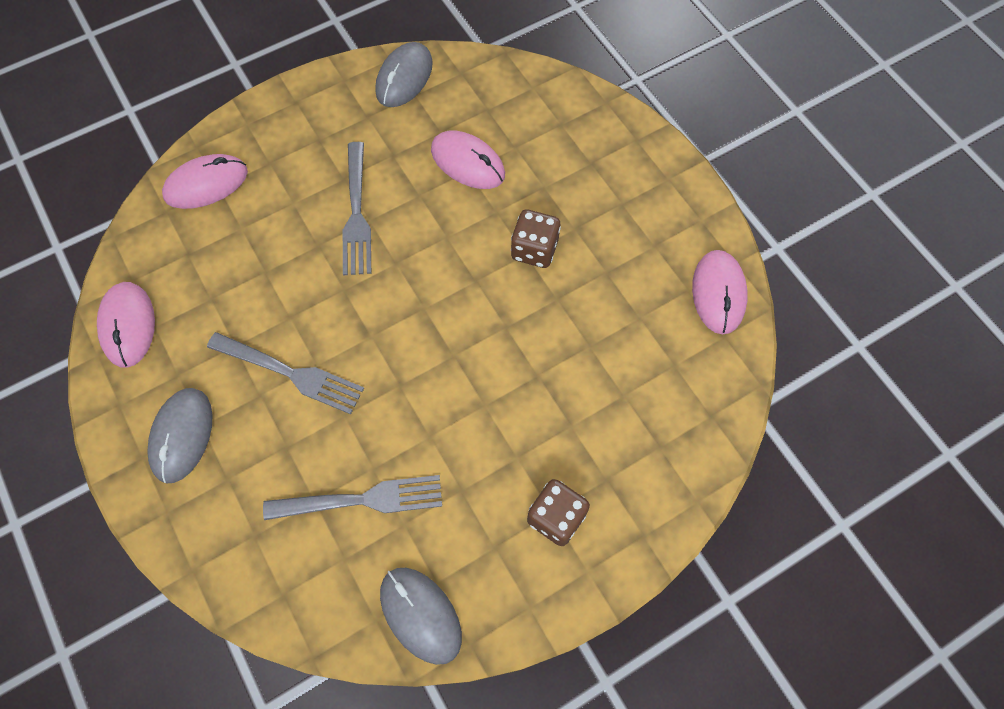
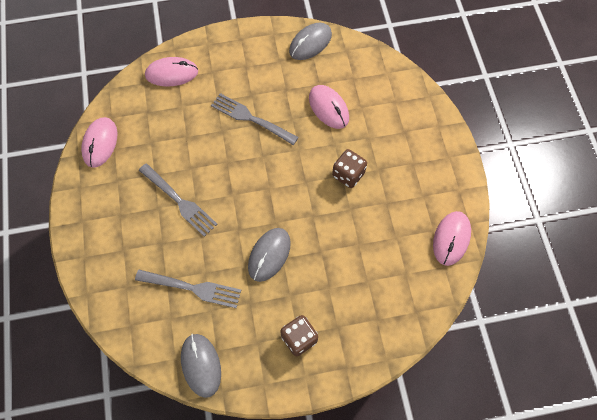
camera: 20 degrees right, 0 degrees up
(182, 435) = (107, 216): grey mouse -> grey mouse (269, 255)
(356, 213) = (251, 118): grey fork -> grey fork turned 105 degrees clockwise

